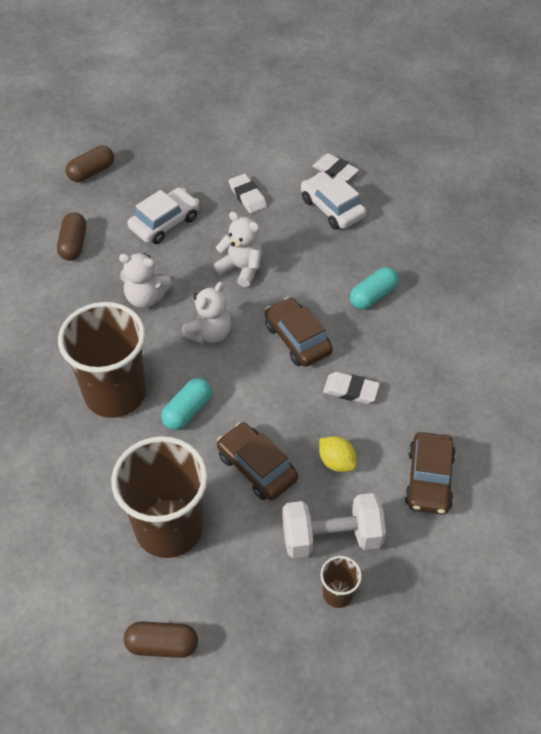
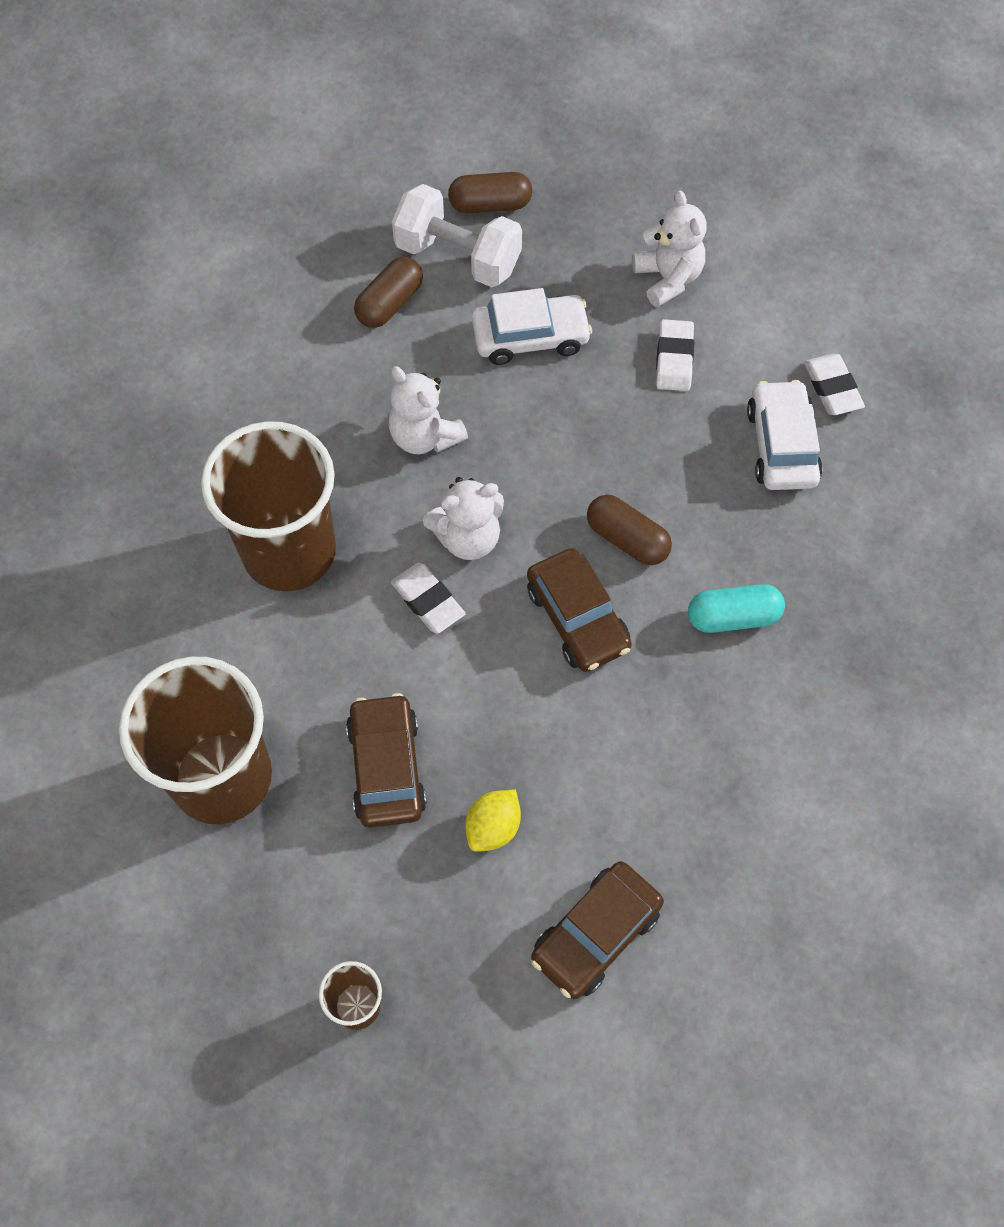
camera: 35 degrees right, 10 degrees up
(162, 644) = (106, 921): brown capsule -> brown capsule (627, 539)
(187, 411) = (359, 633): turquoise capsule -> none
(241, 268) = (582, 467): white teddy bear -> white teddy bear (668, 279)
(297, 339) = (577, 618): brown car -> brown car turned 150 degrees clockwise
(331, 537) = (407, 925): white dumbbell -> white dumbbell (458, 257)
(336, 462) = (493, 827): yellow lemon -> yellow lemon turned 45 degrees clockwise
(350, 390) = (591, 738): white eraser -> white eraser (428, 601)

